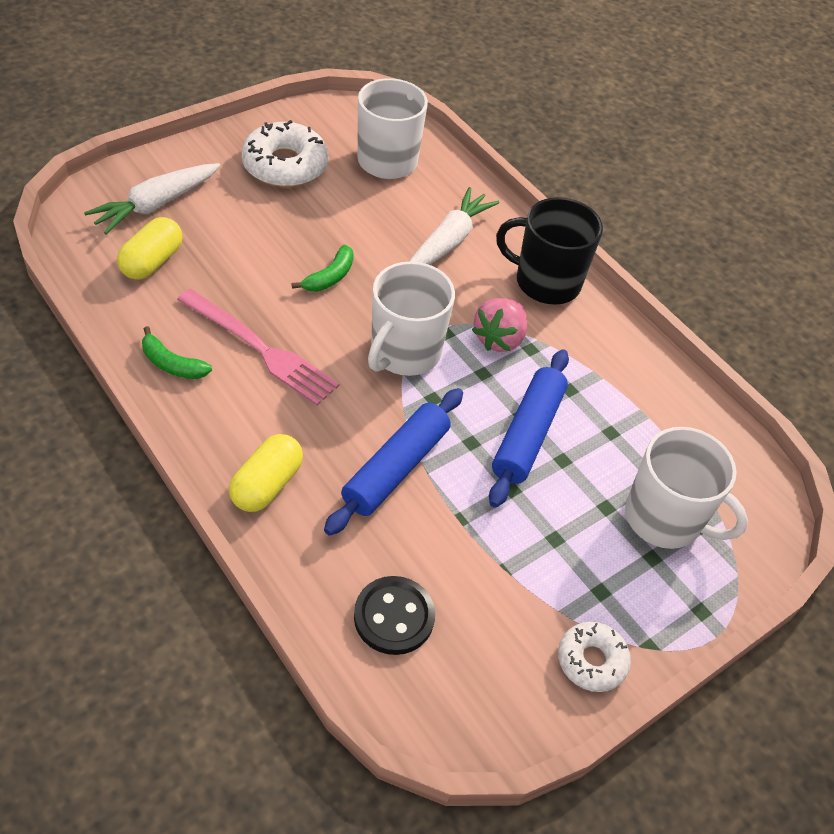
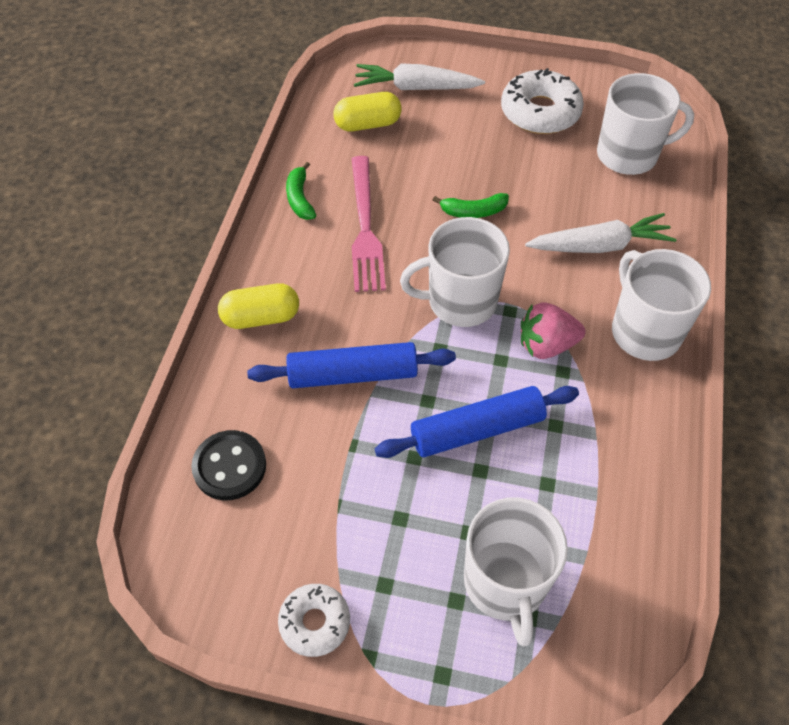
camera: 55 degrees right, 5 degrees up
(546, 282) = (644, 331): black mug -> white mug

